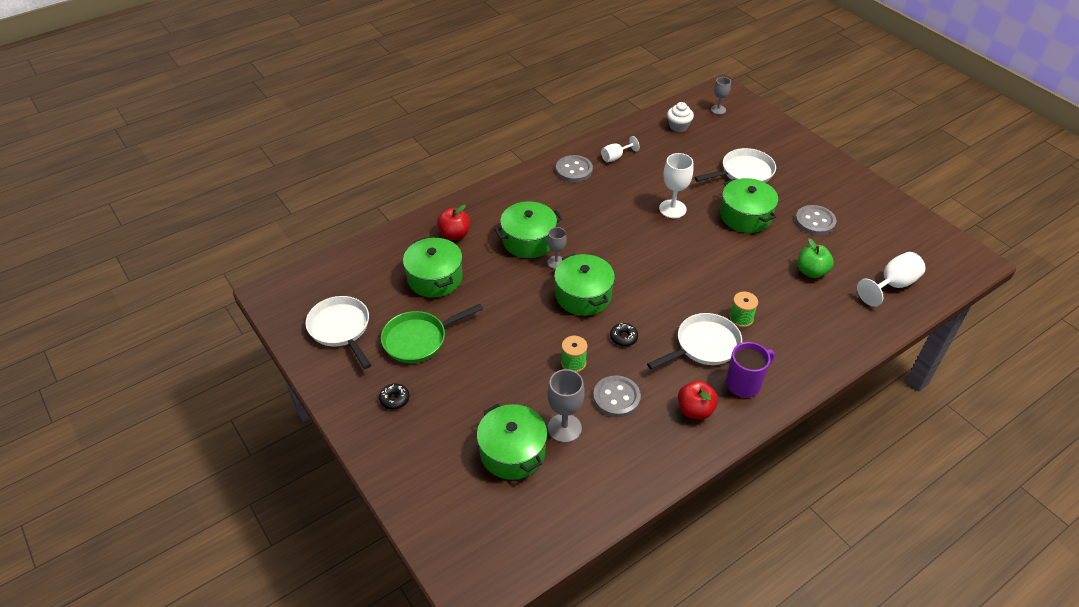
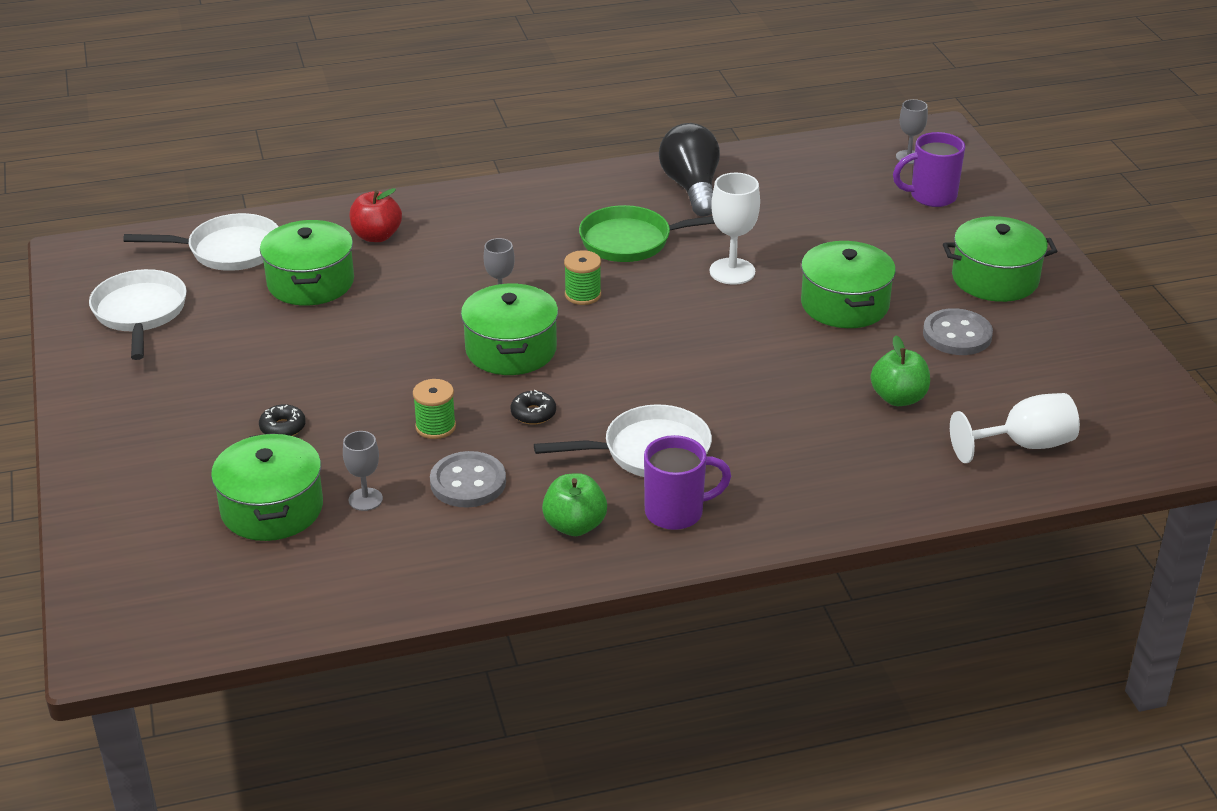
camera: 20 degrees right, 10 degrees down
(394, 399) = (155, 409): black donut -> black donut (283, 427)
(419, 339) = (236, 349): green pan -> green pan (632, 241)
(528, 240) = (479, 266): green pot -> green pot (995, 279)
(564, 428) = (365, 499): grey goblet -> grey goblet, size x0.63
(574, 170) = (613, 192): grey button -> none
(615, 157) = (692, 188): white goblet -> black light bulb
(678, 126) = (825, 167): white cupcake -> none
(695, 410) = (574, 526): red apple -> green apple
(741, 318) = (734, 431): green spool -> green spool (583, 295)
(744, 172) = (887, 247): white pan -> white pan (228, 250)
(745, 133) = (931, 197): none -> purple mug

